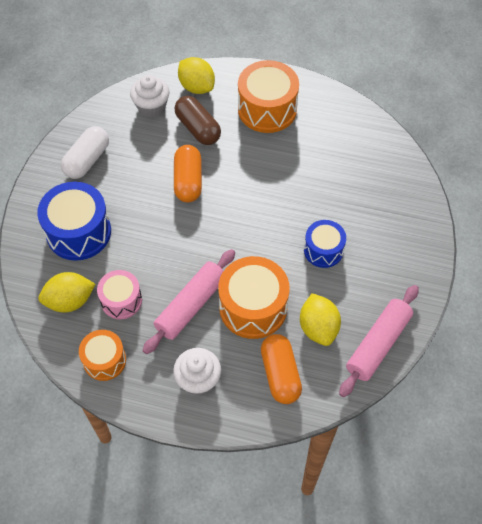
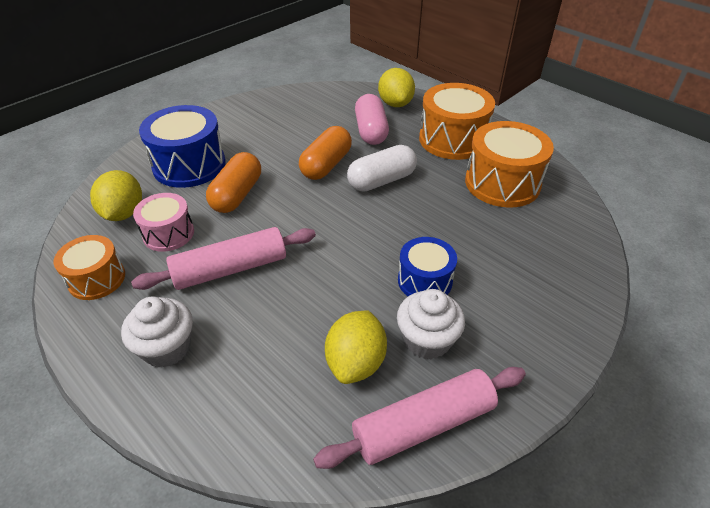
camera: 30 degrees right, 15 degrees down
(70, 301) = (123, 213): yellow lemon -> yellow lemon turned 75 degrees clockwise
(87, 160) = (250, 119): white capsule -> white capsule (381, 181)
(151, 106) = (342, 104): white cupcake -> white cupcake (427, 340)
(198, 128) = (371, 131): brown capsule -> pink capsule
(253, 307) = (295, 302): orange drum -> orange drum (502, 183)
(280, 374) = (264, 393): orange capsule -> orange capsule (237, 195)

